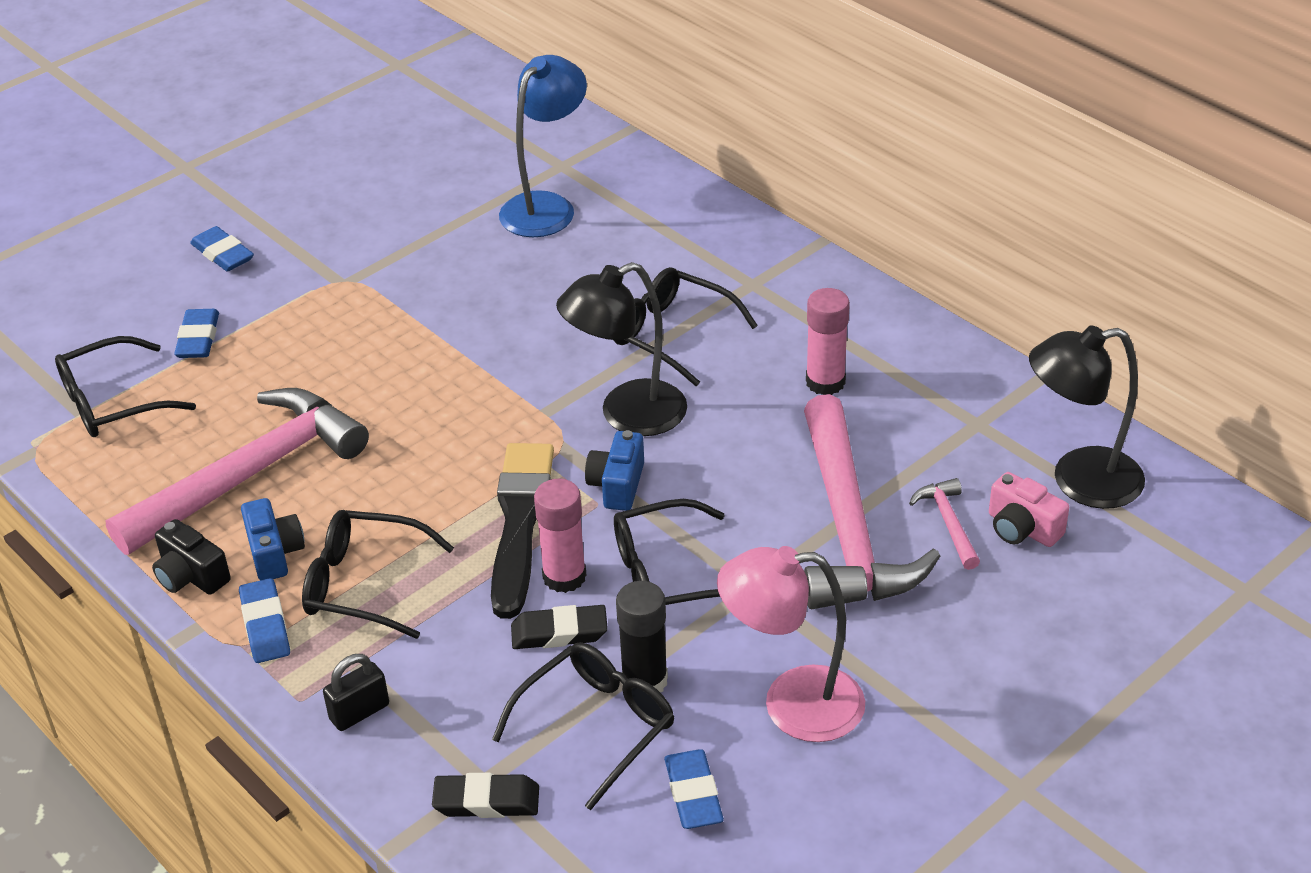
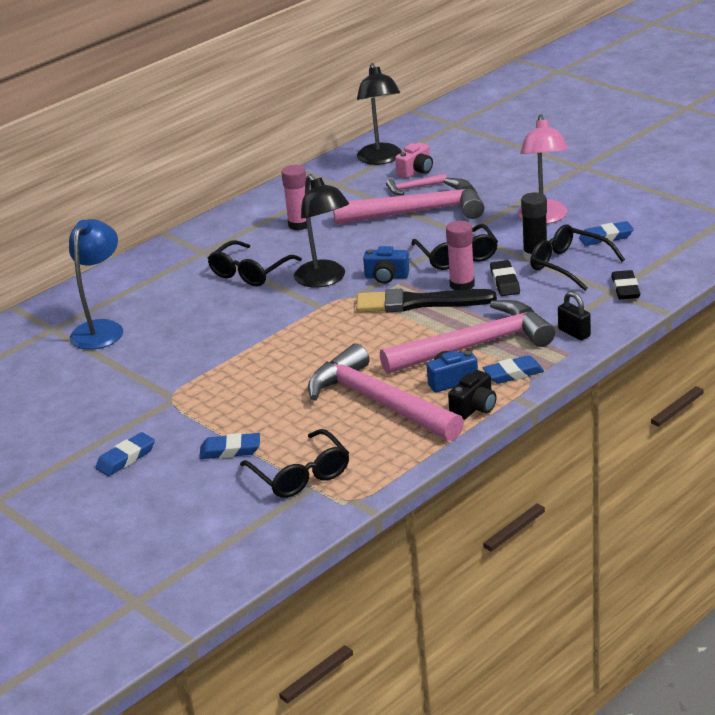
camera: 90 degrees left, 10 degrees down
(364, 584) = (475, 346): black glasses -> pink hammer
(546, 206) = (101, 329): blue lamp -> blue lamp turned 75 degrees clockwise

